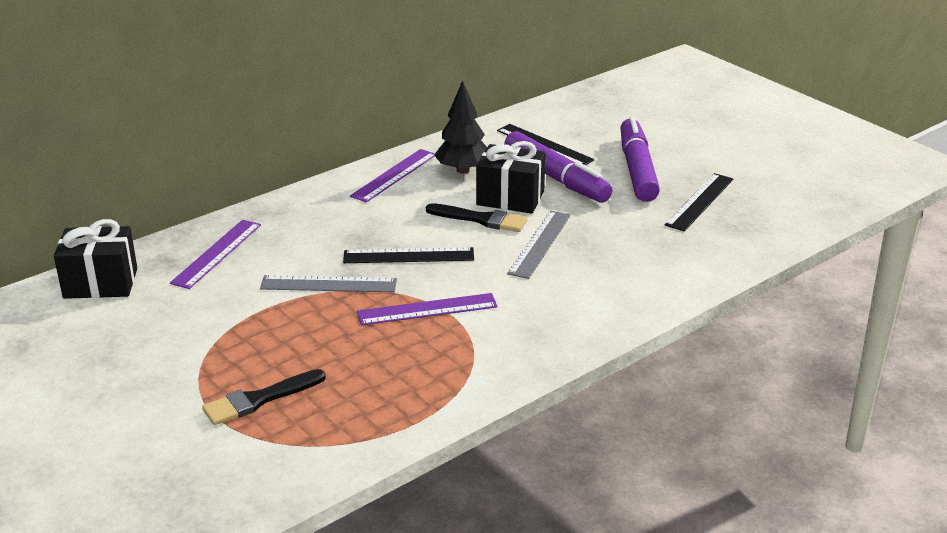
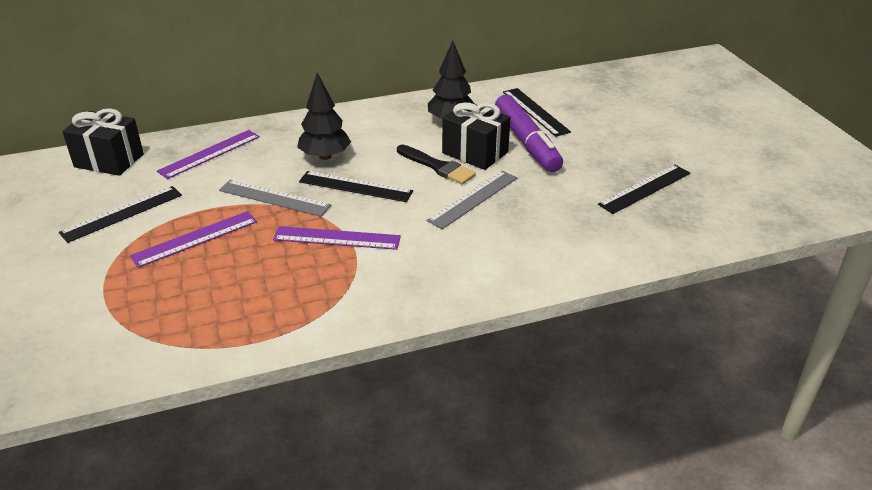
camera: 20 degrees right, 5 degrees up
(167, 334) = (122, 213): none -> black ruler
(259, 399) = (146, 288): black brush -> none
(352, 232) = (325, 156): none -> black tree
(394, 175) = (392, 115): purple ruler -> purple ruler (195, 239)
(637, 169) = (605, 148): purple marker -> none

